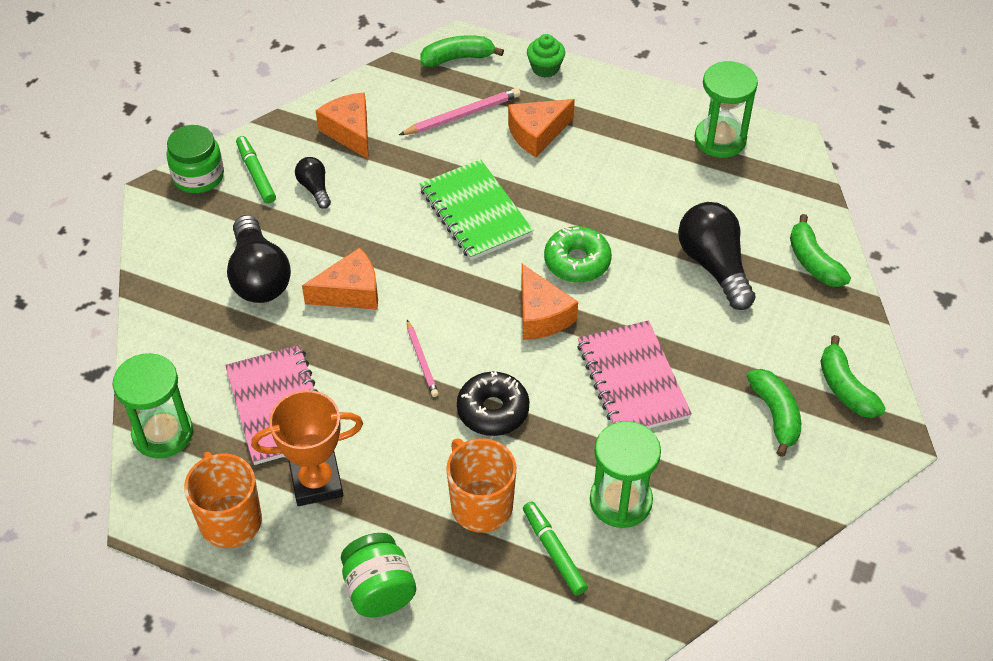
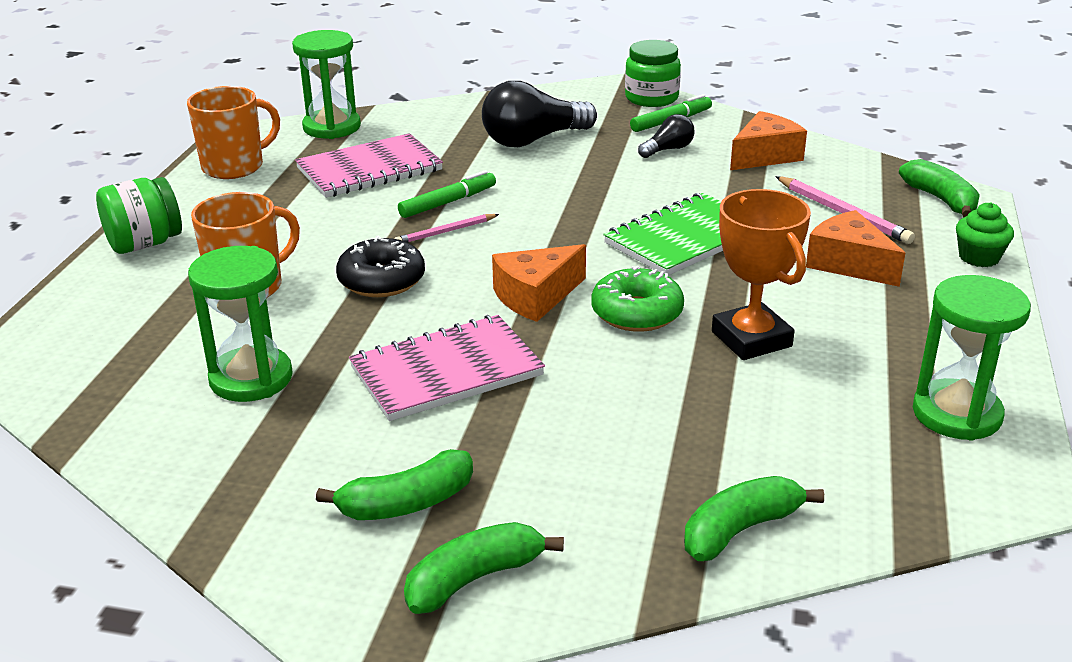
camera: 80 degrees right, 20 degrees down
(316, 482) = (278, 198): orange trophy -> orange trophy (751, 339)
(350, 292) = (529, 184): orange cheese -> none
(554, 552) = (180, 338): green marker -> green marker (448, 202)
(714, 266) = (682, 426): black light bulb -> none

